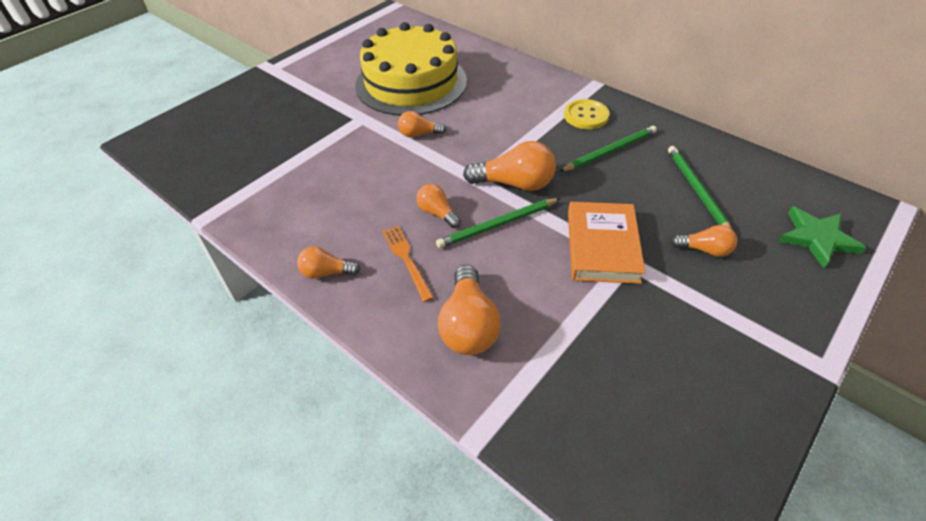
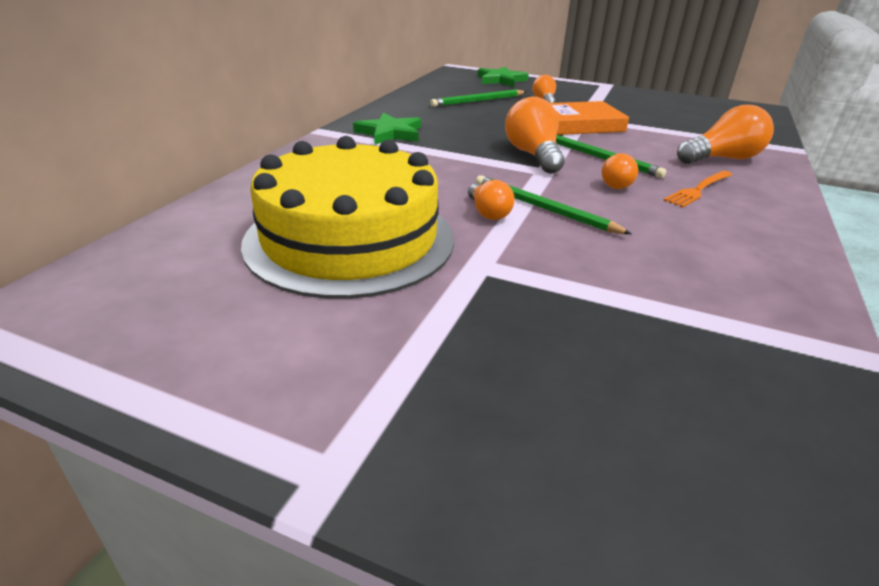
camera: 110 degrees left, 15 degrees down
(326, 272) = (778, 226): orange light bulb -> none
(586, 116) = (390, 133): yellow button -> green star
(610, 151) = (447, 124): green pencil -> green pencil (543, 208)

